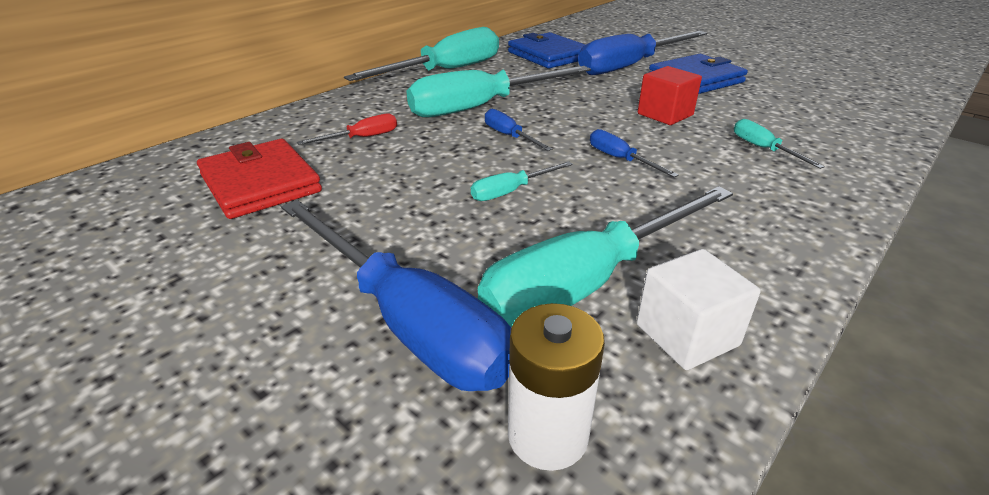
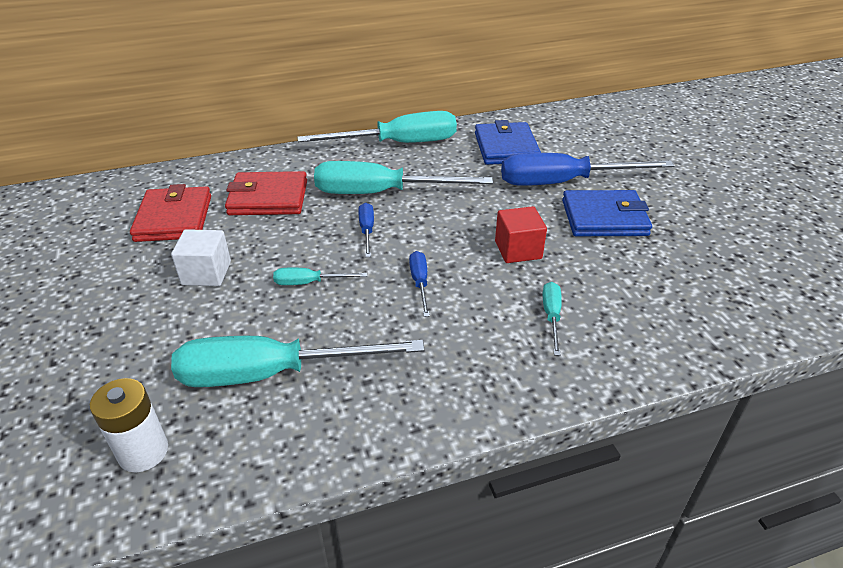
camera: 30 degrees right, 5 degrees up
(362, 138) = (268, 198): red screwdriver -> red wallet
(406, 321) = (151, 353): blue screwdriver -> none
(687, 335) = (281, 435): white cube -> white cube (206, 273)

